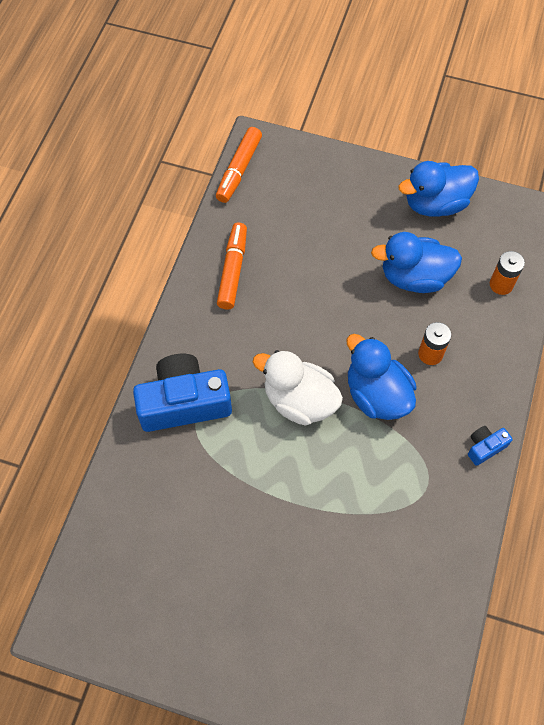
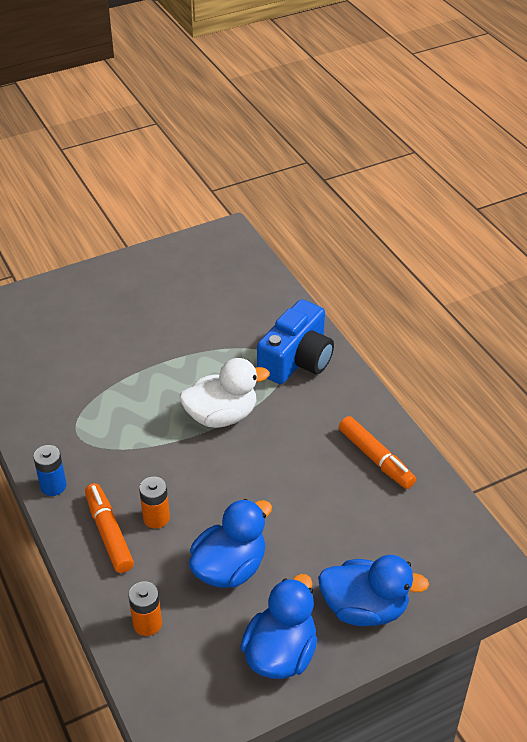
camera: 135 degrees right, 20 degrees down
(239, 169) = (479, 537): orange marker -> orange marker (109, 533)
(377, 394) = (170, 460): blue duck -> blue duck (364, 608)
(485, 447) = (53, 486): blue camera -> blue battery

